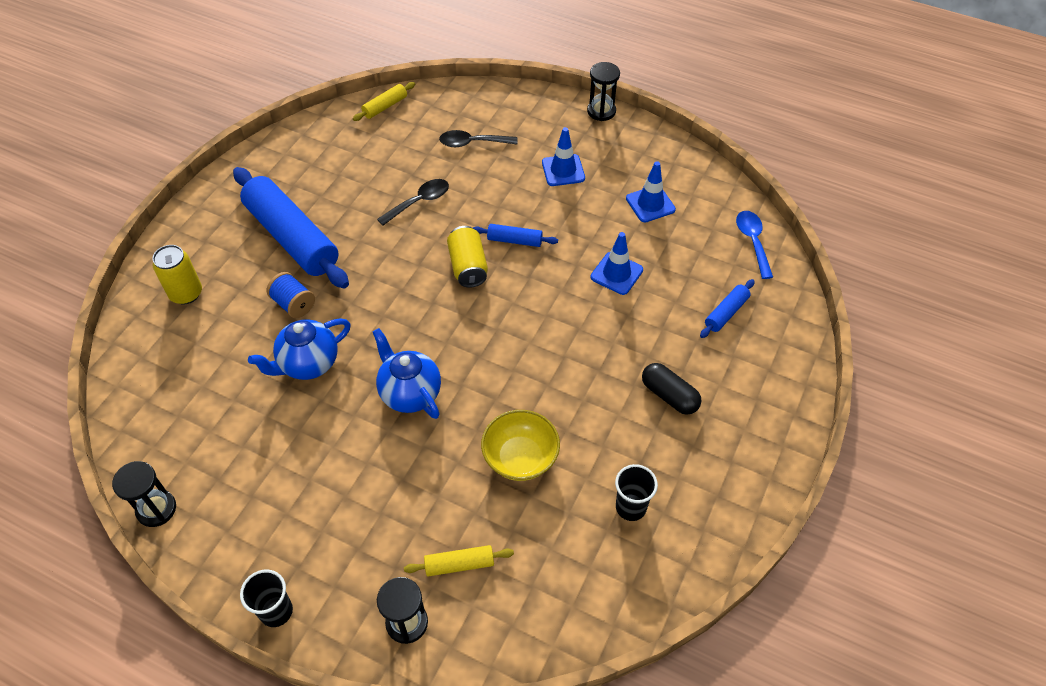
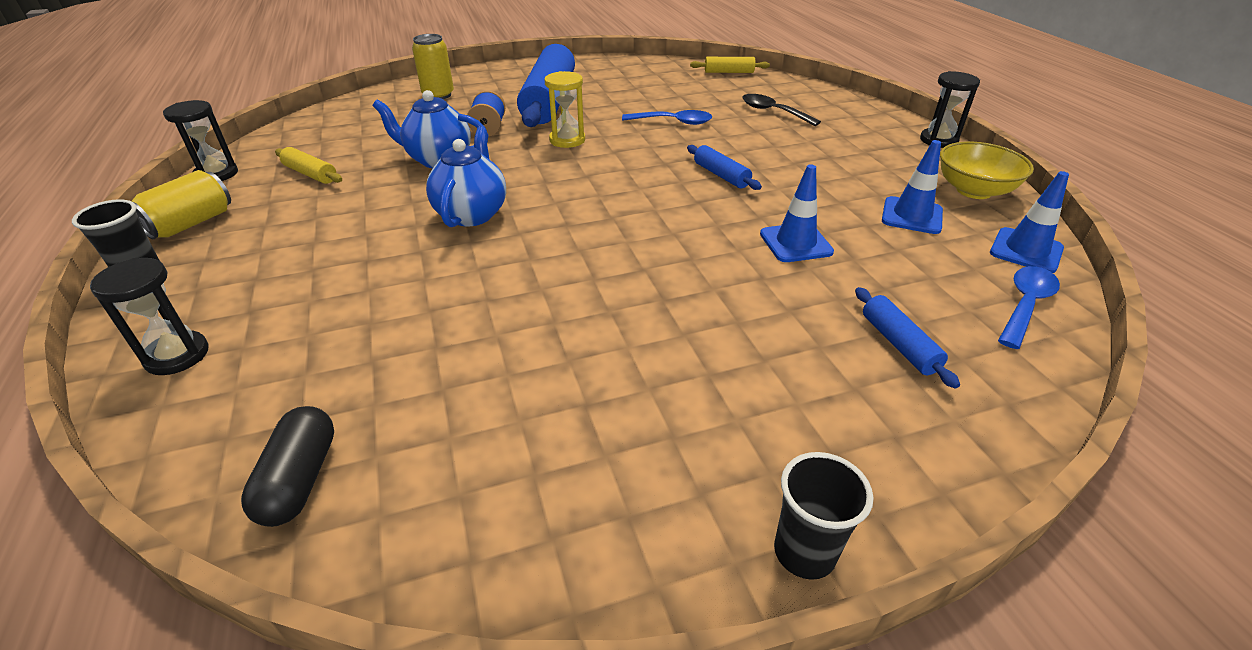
camera: 45 degrees right, 15 degrees down
(371, 275) = (567, 140): none -> yellow hourglass
(419, 202) = (673, 122): black spoon -> blue spoon
(459, 564) = (288, 348): yellow rolling pin -> yellow rolling pin (310, 174)
(468, 266) = (652, 170): yellow can -> yellow can (191, 223)
(520, 458) = (477, 312): yellow bowl -> yellow bowl (973, 191)
(563, 170) = (839, 157): blue traffic cone -> blue traffic cone (1026, 250)
(630, 507) = (507, 437): black cup -> black cup (804, 552)
(669, 395) = (712, 370): black capsule -> black capsule (300, 479)
(726, 313) = (899, 344): blue rolling pin -> blue rolling pin turned 75 degrees clockwise

